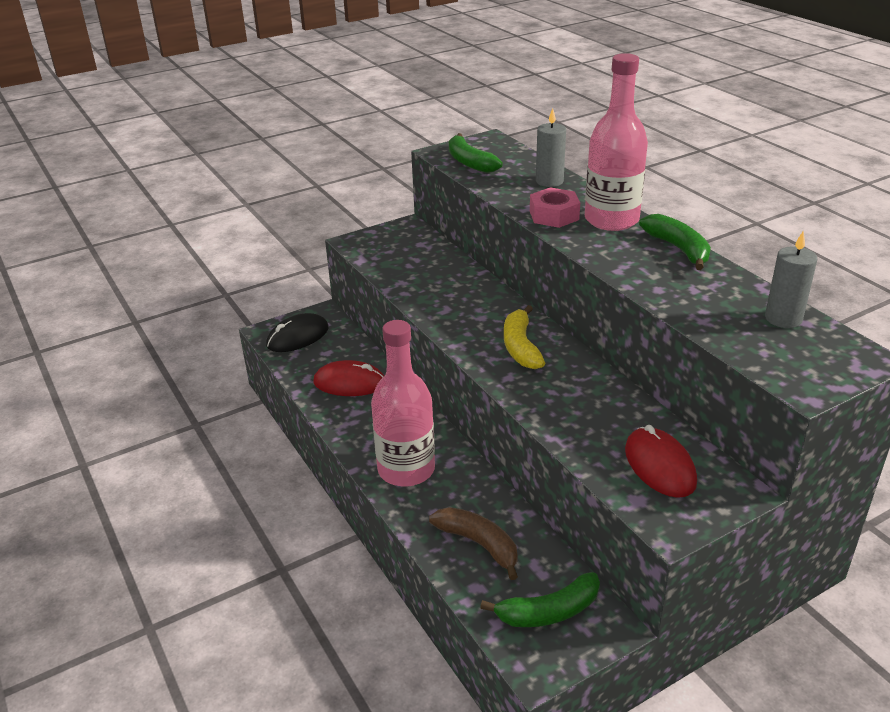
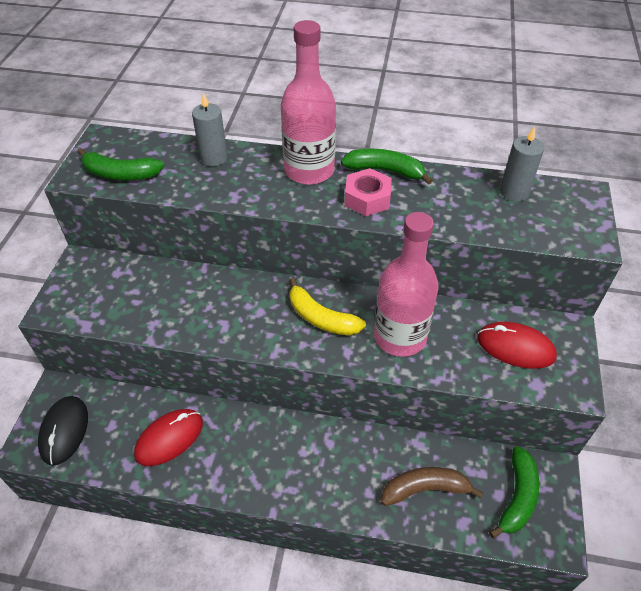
camera: 50 degrees left, 15 degrees up
(406, 469) = (309, 476): pink bottle -> pink bottle (400, 336)
(554, 215) = (264, 191): pink nut -> pink nut (367, 198)

